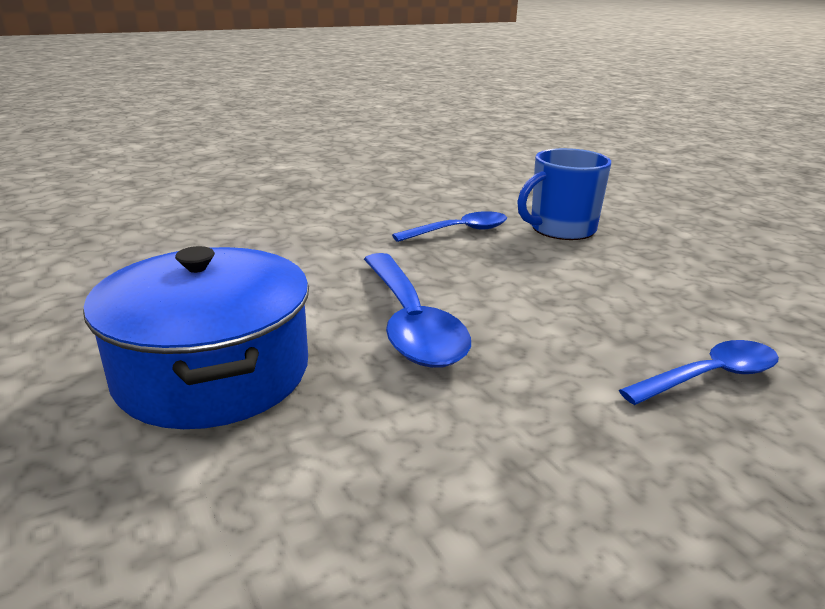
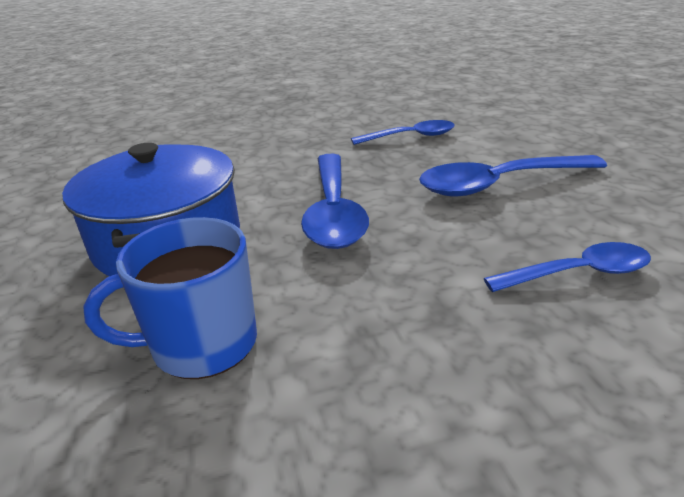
camera: 15 degrees right, 5 degrees up
(561, 229) = (503, 137): blue mug -> blue mug (202, 344)
(582, 282) = (499, 184): none -> blue spoon

